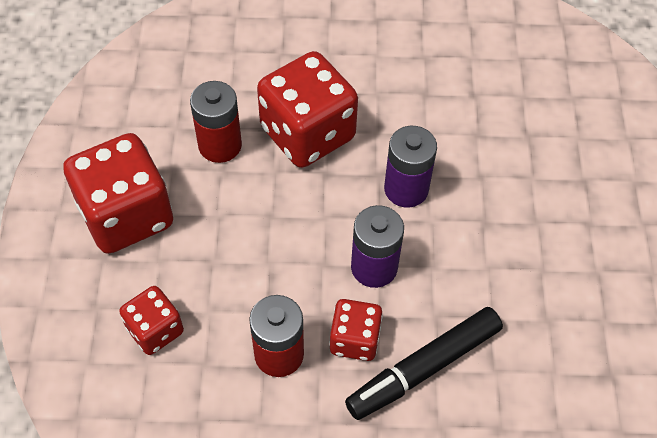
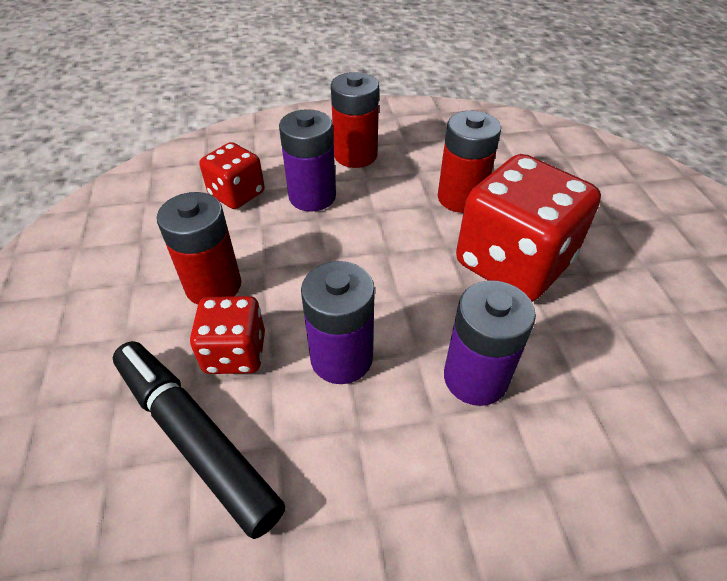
camera: 80 degrees right, 10 degrees down
(126, 215) = (355, 155): red dice -> red battery
(181, 263) = (312, 196): none -> purple battery

